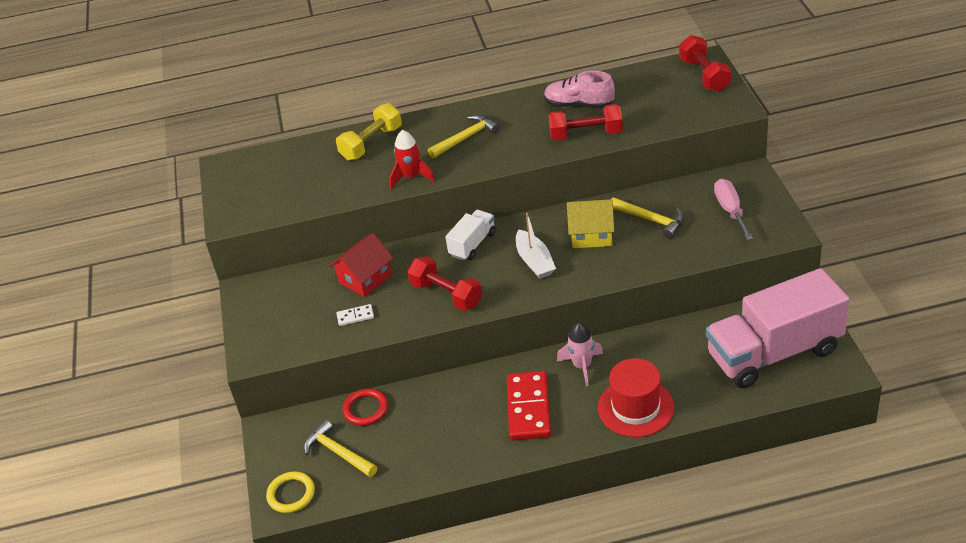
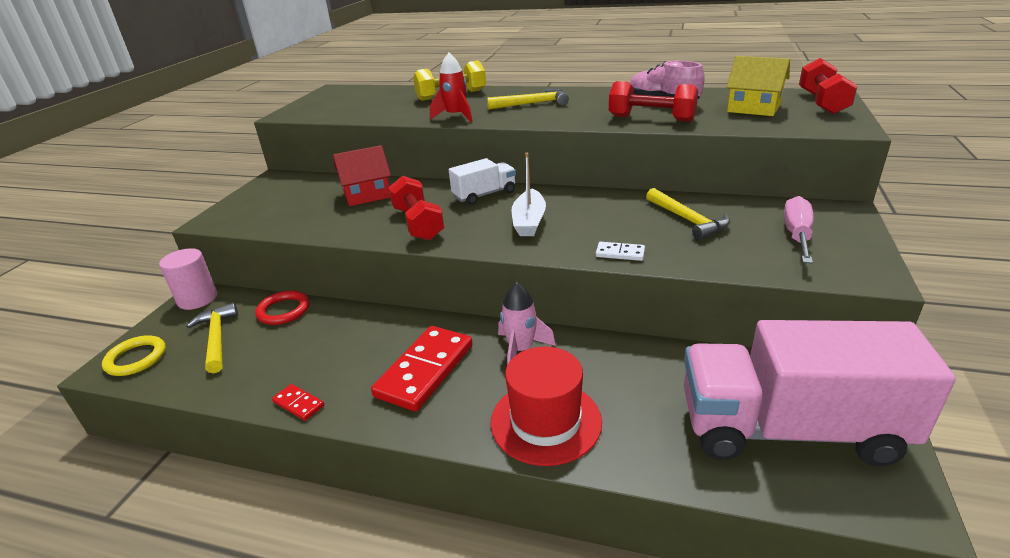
camera: 25 degrees right, 10 degrees down
(273, 430) = (197, 299): none -> pink cylinder
(355, 316) = (324, 217): white domino -> white domino (620, 253)
(463, 467) = (299, 404): none -> red domino
(591, 235) = (609, 216): yellow house -> yellow house (753, 108)

